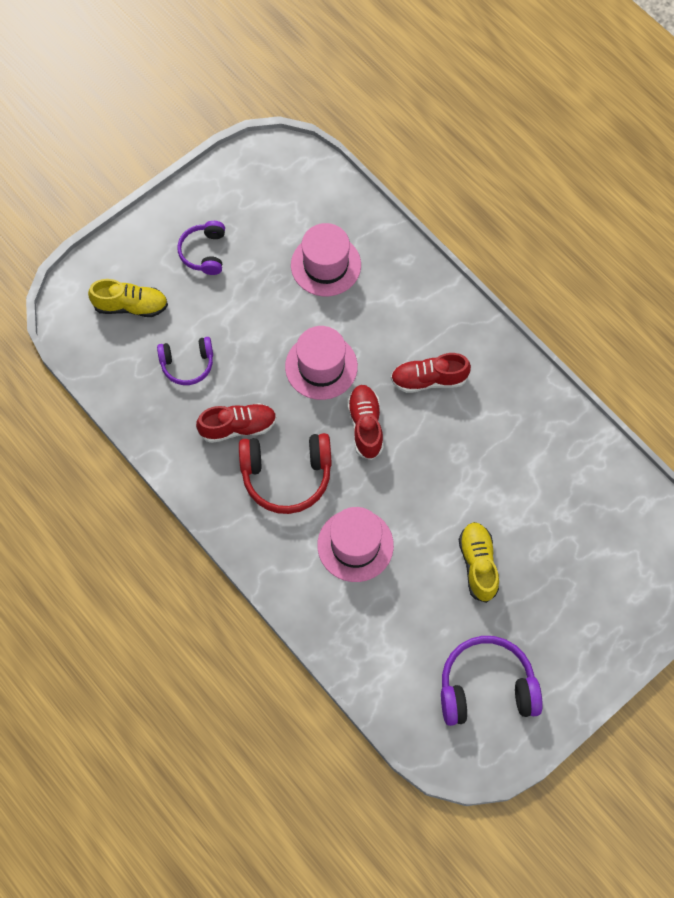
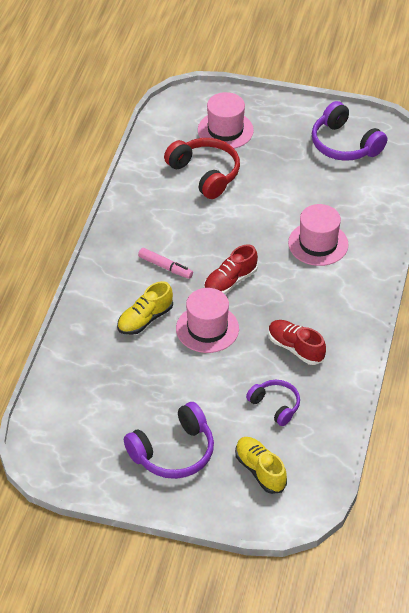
camera: 125 degrees left, 20 degrees down
(204, 252) = (173, 452): purple headphones -> purple headphones, size x1.63
(286, 475) = (305, 303): red headphones -> red headphones (205, 174)
(326, 265) = (121, 371): pink hat -> pink hat (225, 130)
(429, 379) = (165, 267): red shoe -> pink marker
(478, 564) = (273, 182): yellow shoe -> yellow shoe (145, 319)

